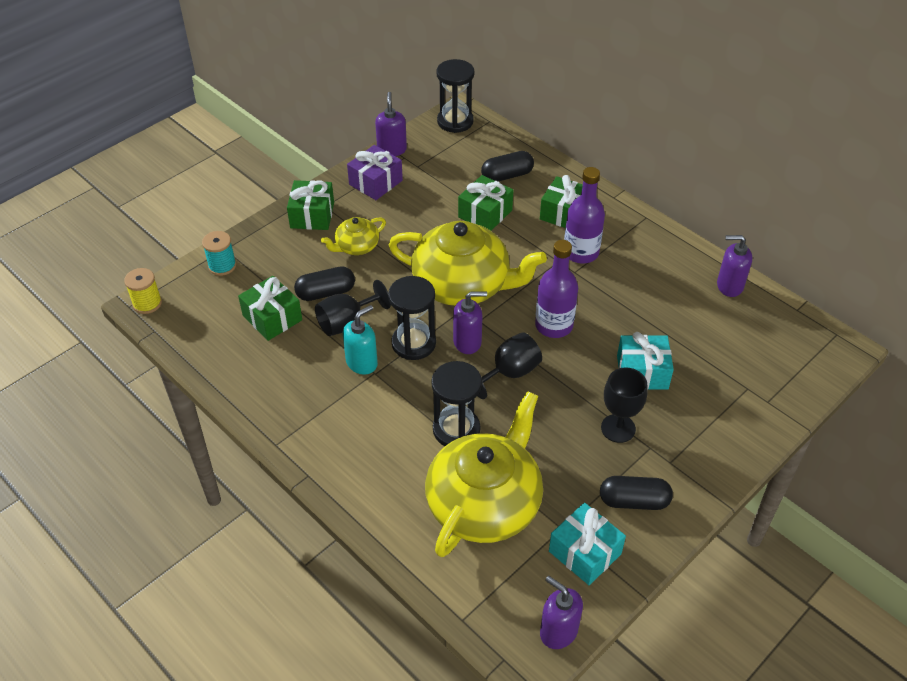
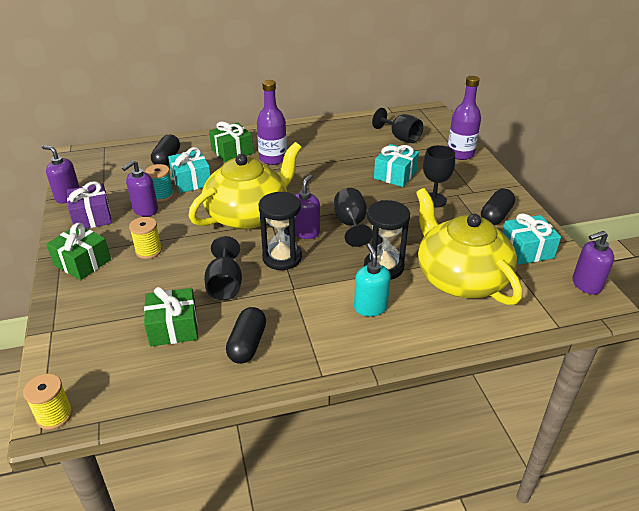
camera: 60 degrees left, 10 degrees down
(222, 266) = (71, 340): turquoise spool -> turquoise spool (162, 195)
(326, 292) = (180, 285): black capsule -> black capsule (247, 344)
(356, 246) = (148, 251): yellow teapot -> yellow spool
(362, 363) = (276, 291): turquoise soap dispenser -> turquoise soap dispenser (370, 307)
(455, 121) = (82, 160): black hourglass -> none
(485, 213) = (191, 181): green gift -> turquoise gift
(554, 325) = (325, 191): purple bottle -> purple bottle (460, 154)
(729, 286) = (354, 123): purple soap dispenser -> purple soap dispenser (145, 210)
(736, 344) = (400, 137): none -> black goblet

